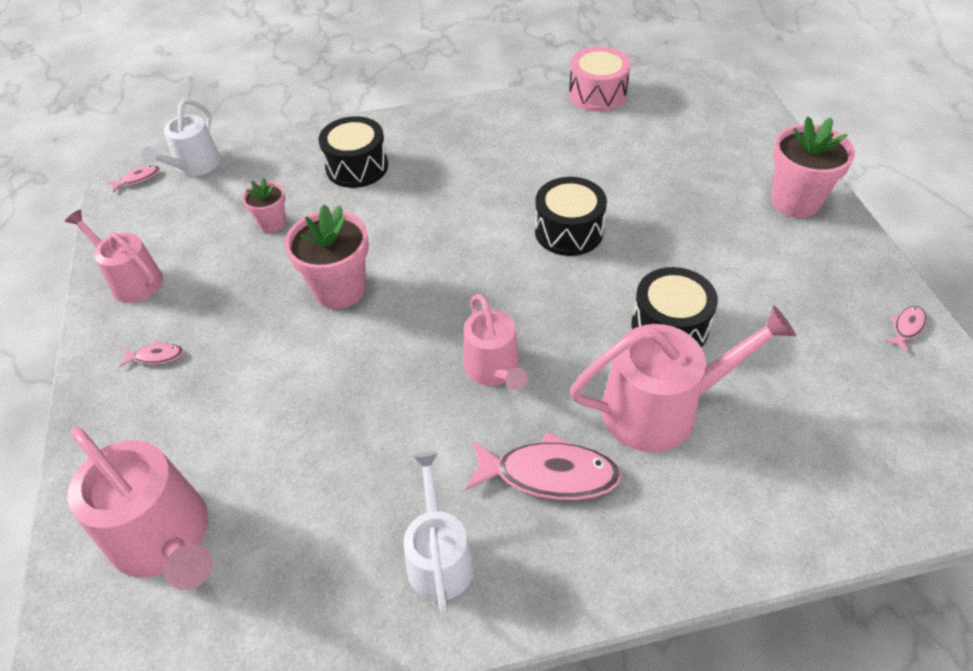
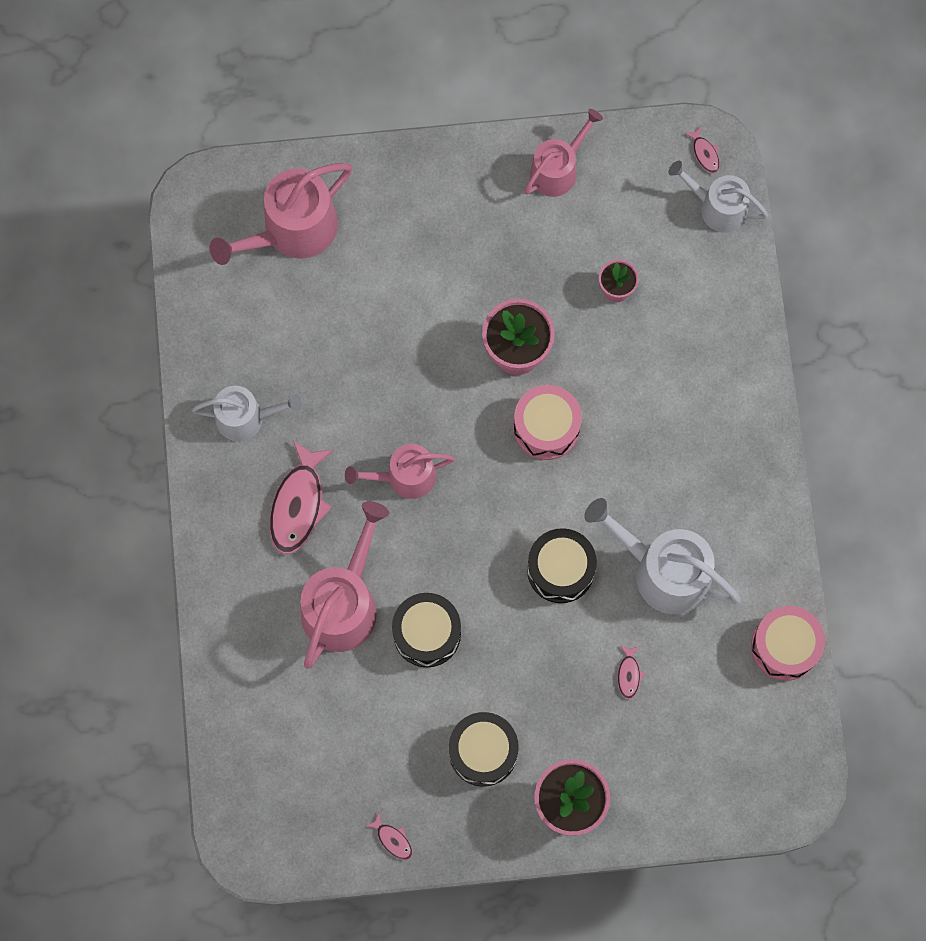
camera: 95 degrees right, 25 degrees up
(156, 356) = (463, 202): pink fish -> pink fish (629, 674)
(357, 167) = (691, 371): black drum -> black drum (483, 752)
(421, 257) = (546, 427): none -> pink drum
(551, 165) = (663, 571): none -> white watering can
(661, 408) = (343, 603): pink watering can -> pink watering can turned 150 degrees counterclockwise

